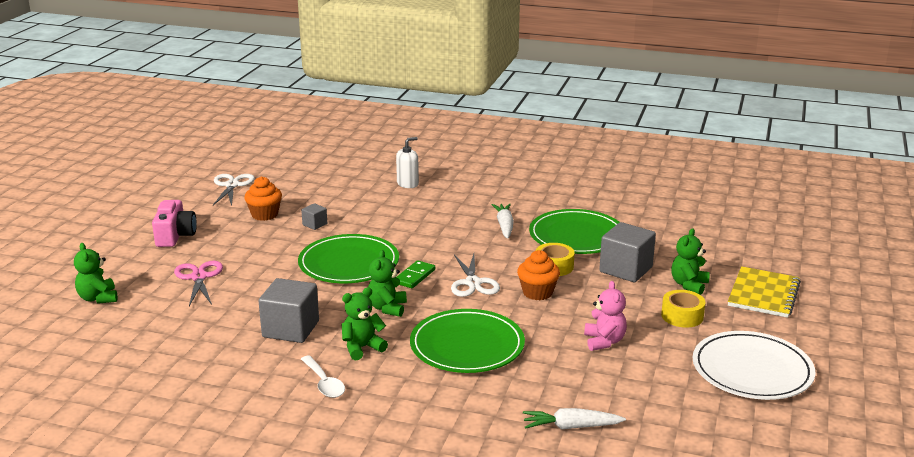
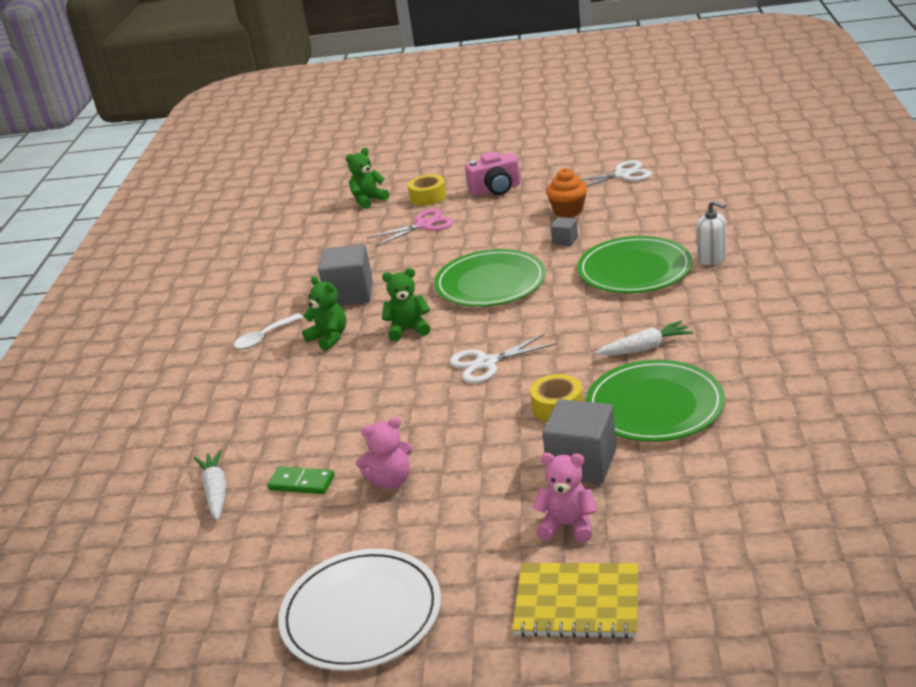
camera: 80 degrees right, 5 degrees up
(415, 276) = (482, 326): green domino -> green domino (301, 483)
(467, 345) = (351, 393): green plate -> green plate (634, 270)
(537, 292) = (485, 410): orange cupcake -> none
(682, 316) = (477, 532): yellow tape -> yellow tape (428, 197)
(689, 285) = (567, 525): green teddy bear -> pink teddy bear

